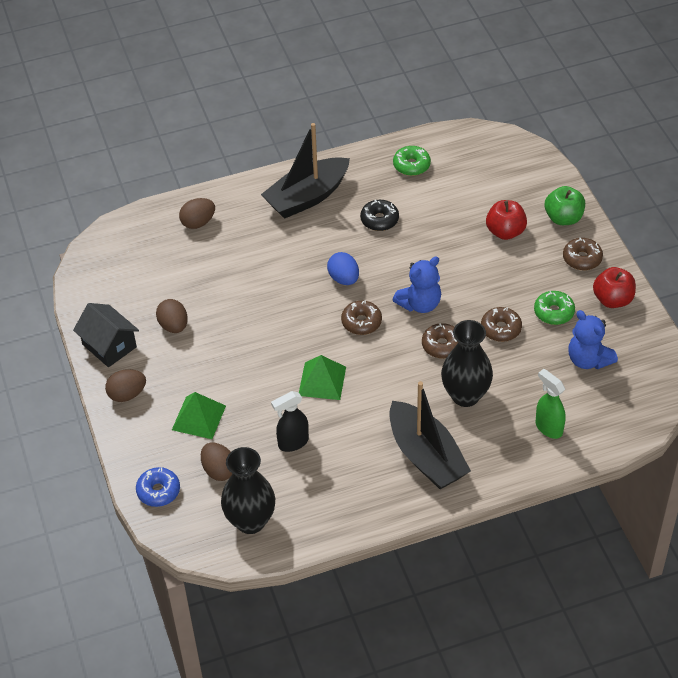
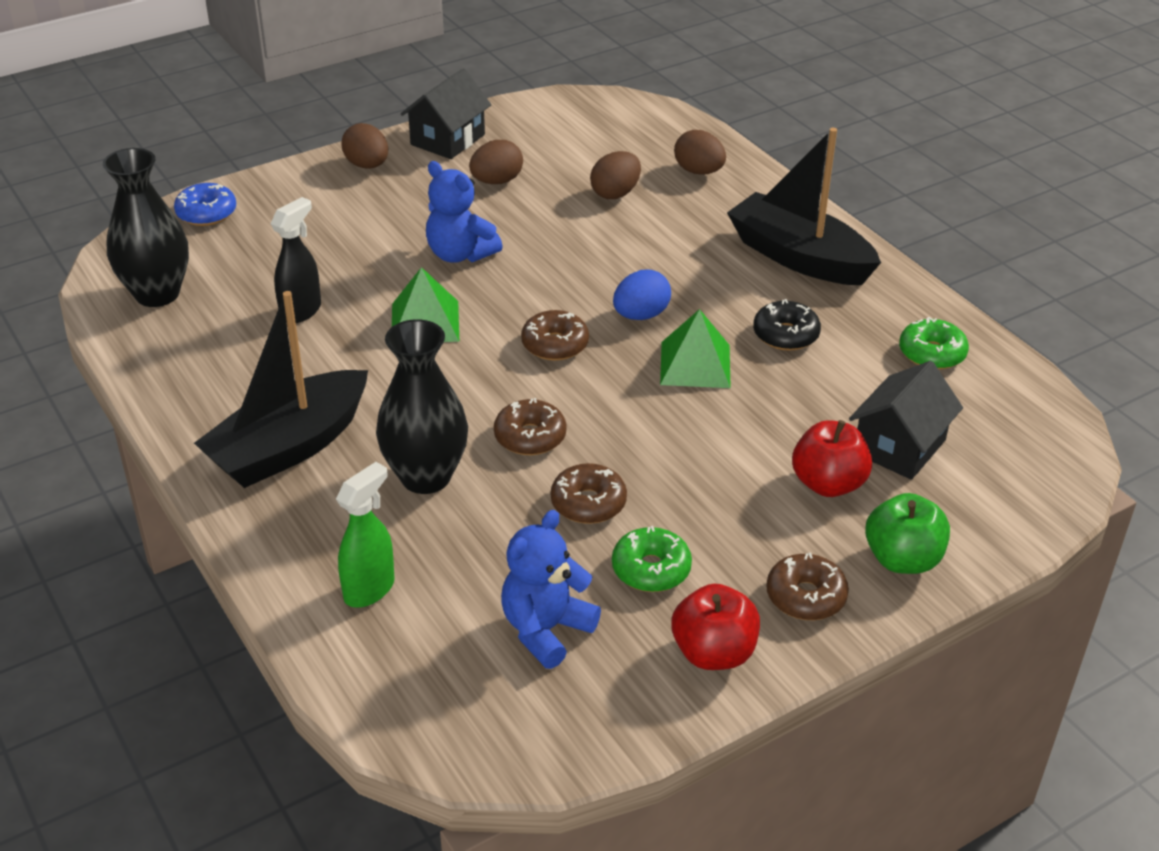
camera: 75 degrees right, 10 degrees down
(198, 417) = (336, 225): green pyramid -> green pyramid (695, 364)
(219, 470) = (245, 255): brown egg -> brown egg (615, 193)
(293, 443) = (301, 311): black spray bottle -> black spray bottle turned 75 degrees clockwise
(420, 304) = (614, 401): blue teddy bear -> blue teddy bear (460, 254)
(483, 198) = (899, 446): none -> black house

